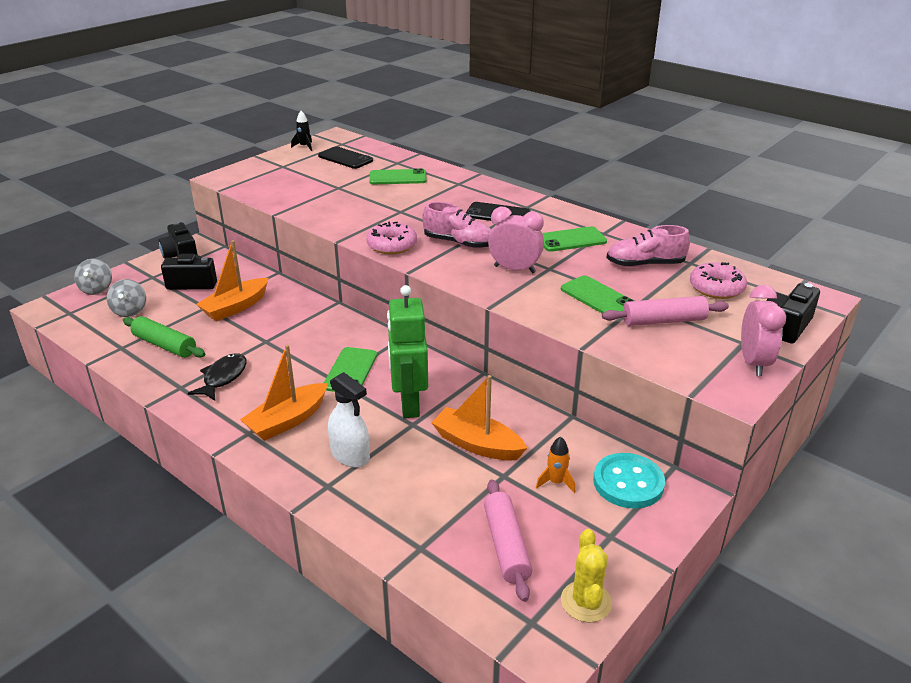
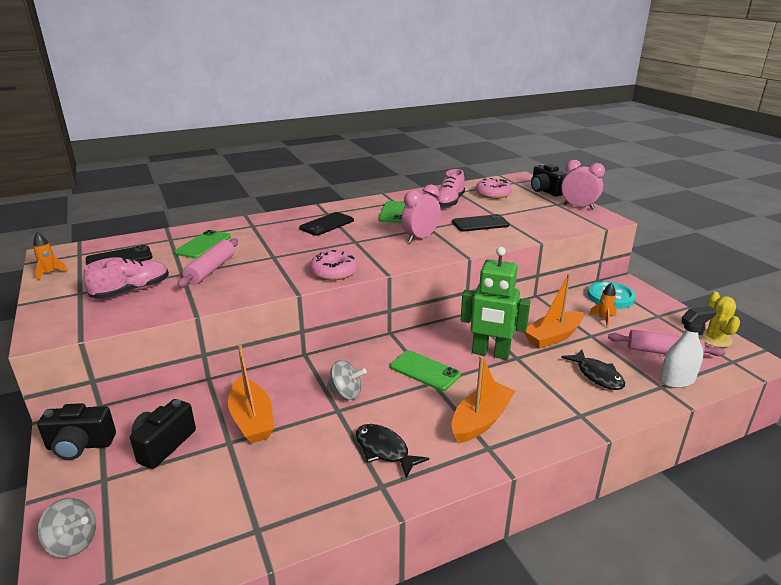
camera: 65 degrees left, 5 degrees down
(130, 311) = (172, 512): grey spinning top -> grey spinning top (346, 393)
(165, 345) = (284, 488): green rolling pin -> none
(287, 420) = (481, 420): orange boat -> orange boat turned 120 degrees counterclockwise
(304, 147) = (50, 273): black rocket -> orange rocket
(350, 455) = (545, 395): white spray bottle -> white spray bottle (677, 380)
(412, 490) = (597, 375): none -> black fish
(459, 243) = (359, 247): pink shoe -> pink shoe (131, 291)
(586, 602) = (714, 339): yellow cactus -> yellow cactus turned 60 degrees clockwise
(597, 297) = (480, 224): green phone -> black phone
(664, 321) = (521, 215): pink rolling pin -> pink rolling pin (211, 270)

